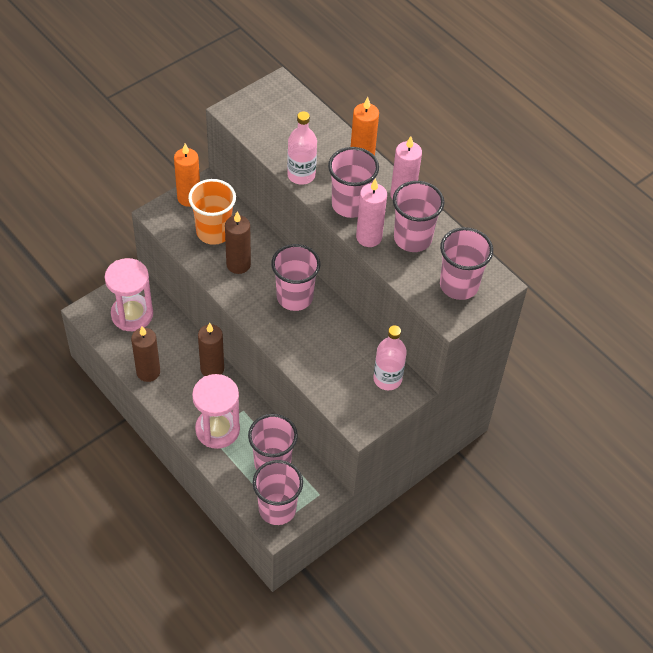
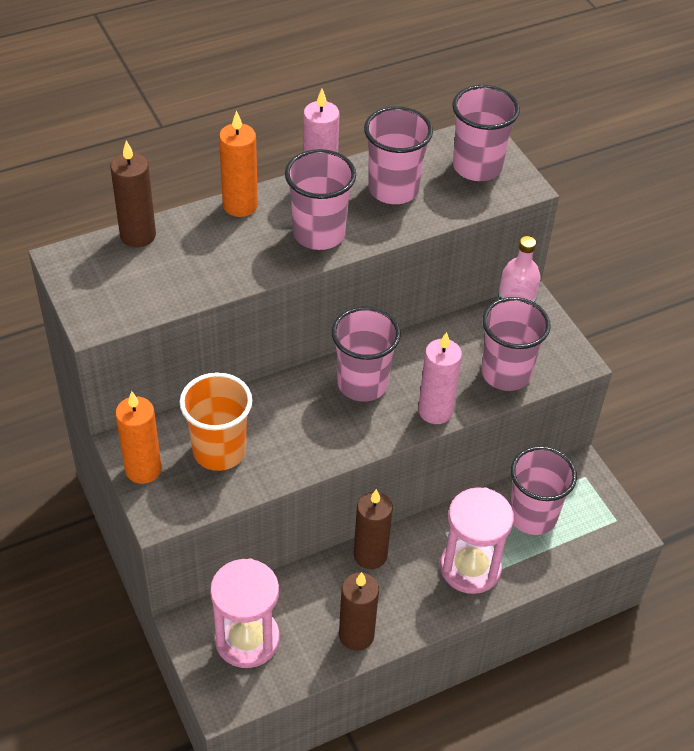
camera: 75 degrees left, 5 degrees down
(238, 264) = (288, 434): brown candle -> brown candle (138, 235)
(277, 509) = (600, 524): pink cup -> pink cup (506, 373)
(301, 175) = (249, 271): pink bottle -> none
(369, 237) = (380, 228): pink candle -> pink candle (435, 411)

